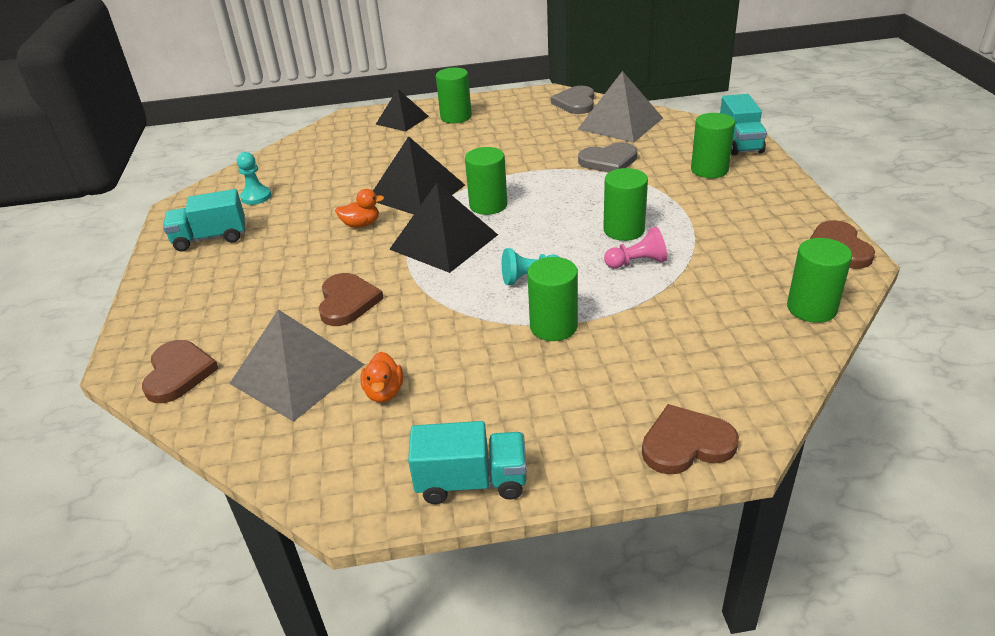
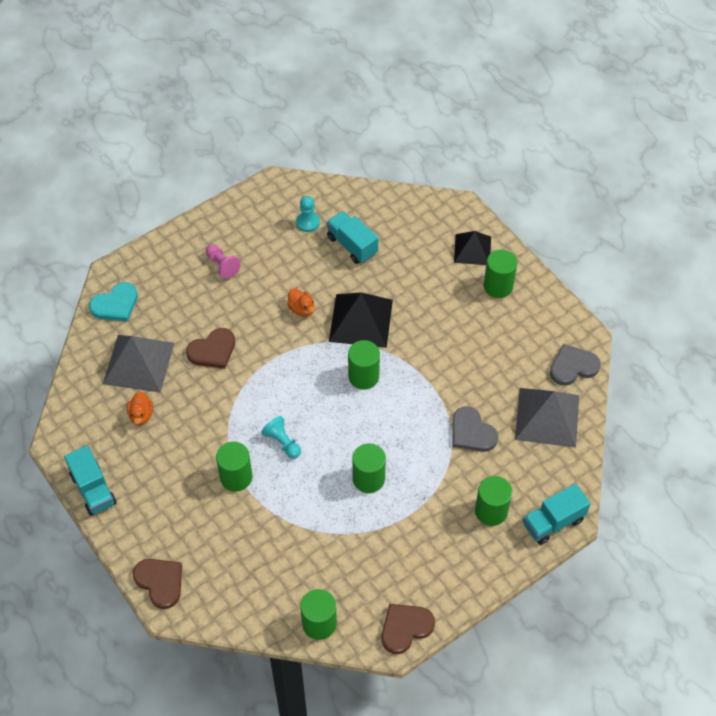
camera: 60 degrees right, 20 degrees up
(178, 373) = (115, 304): brown heart -> turquoise heart
(210, 238) = (246, 230): turquoise truck -> turquoise truck (352, 245)
(384, 392) = (141, 415): orange duck -> orange duck turned 60 degrees counterclockwise
(443, 242) = (302, 371): black pyramid -> none
(637, 262) = (329, 501): pink pawn -> pink pawn (222, 265)

